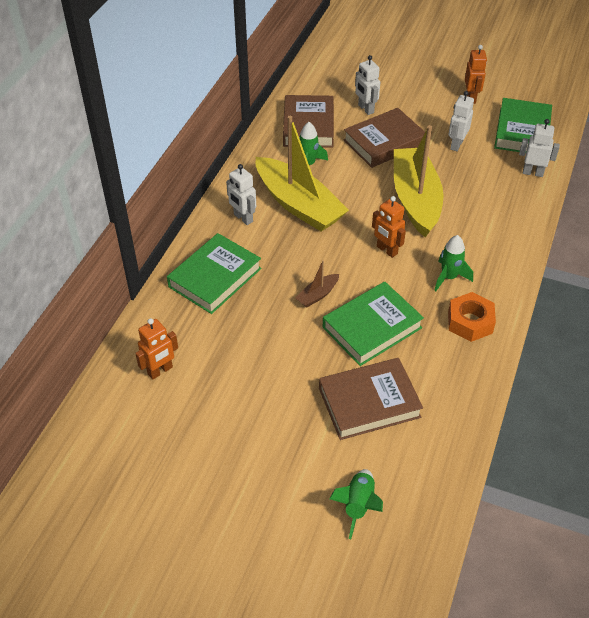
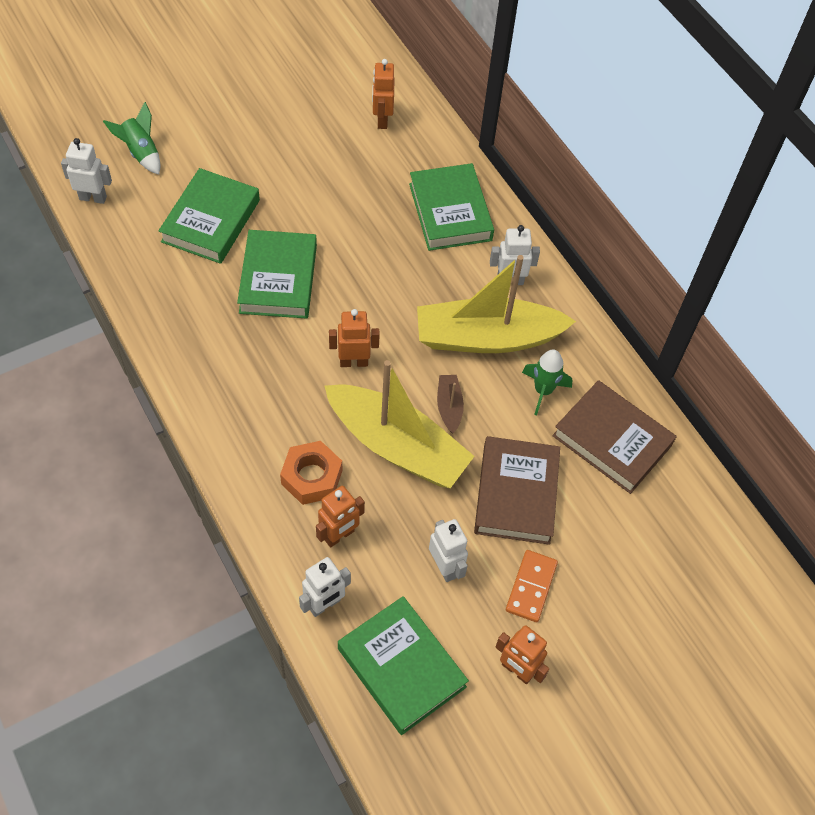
camera: 125 degrees right, 10 degrees up
(317, 295) = (354, 268): brown boat -> brown boat (449, 407)
(365, 109) = (596, 525): white robot -> white robot (93, 198)
(369, 402) = (211, 221): brown book -> green book
(426, 113) = (531, 587): none -> orange domino
(449, 277) = (269, 383): green rocket -> none
(470, 322) = (205, 354): orange nut -> orange nut (311, 477)
(493, 189) = (339, 535): none -> orange robot

